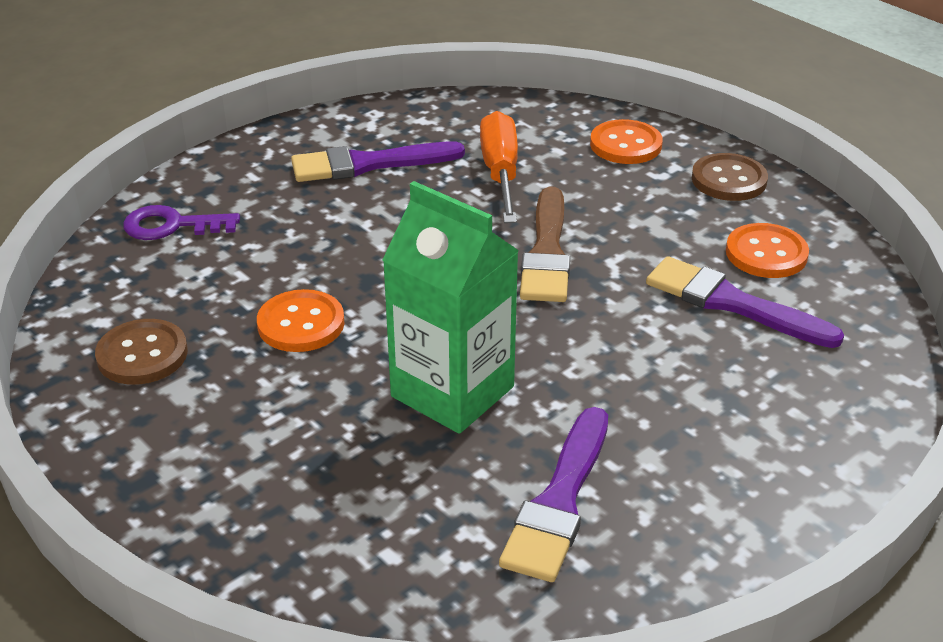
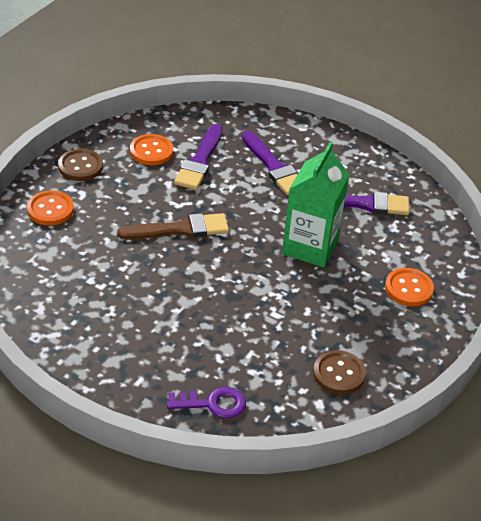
camera: 110 degrees left, 5 degrees up
(171, 226) = (213, 404): purple key -> purple key turned 75 degrees counterclockwise
(301, 324) = (284, 315): orange button -> orange button (408, 288)
(368, 164) = (107, 324): purple brush -> purple brush (274, 167)
(500, 173) = (100, 260): orange screwdriver -> none

